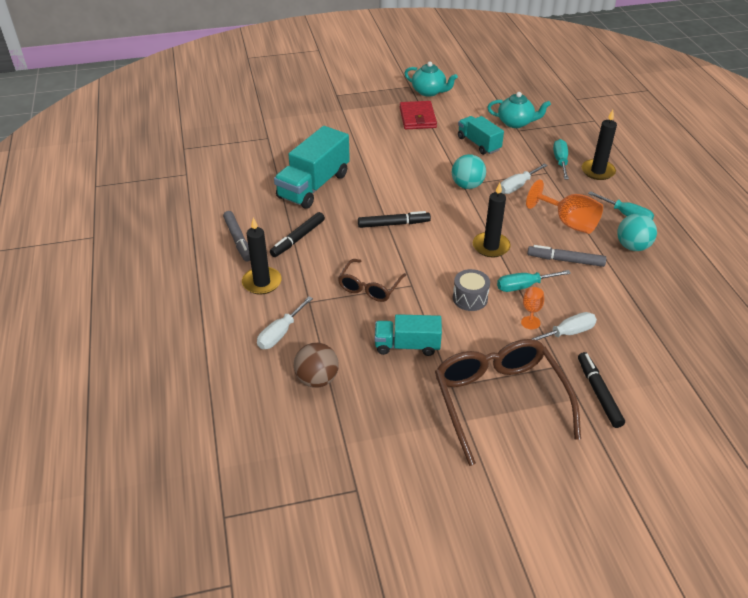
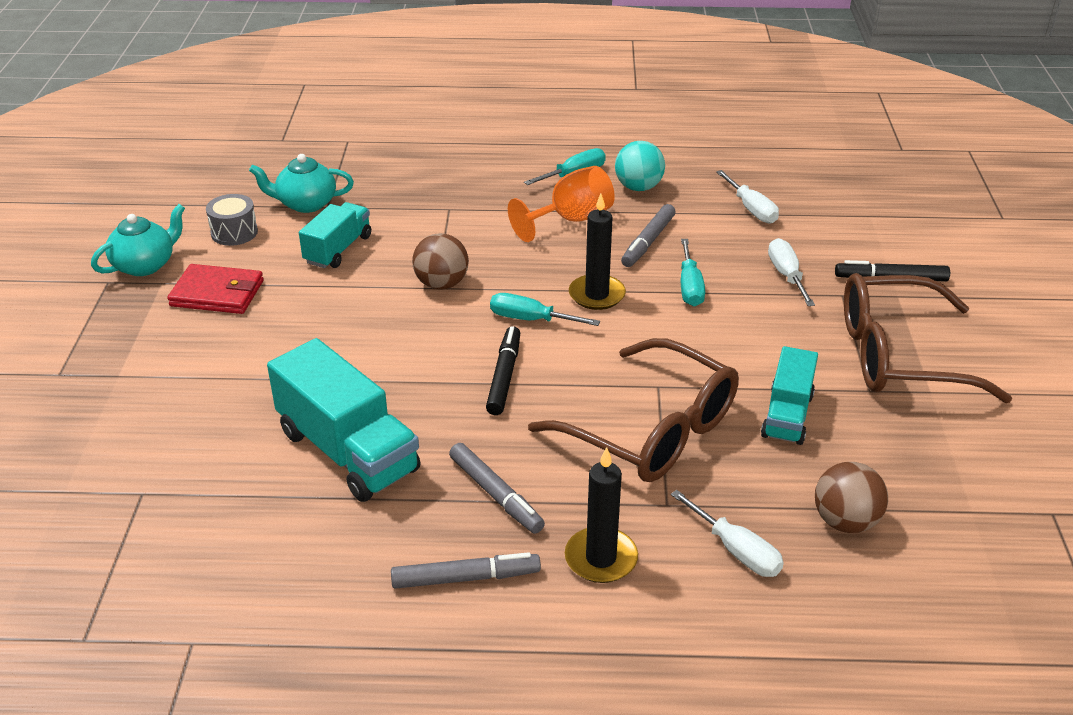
camera: 75 degrees left, 5 degrees down
(298, 238) = (496, 494): black marker -> grey marker
(370, 287) = (650, 430): brown glasses -> brown glasses, size x1.84
(467, 185) = (441, 284): turquoise ball -> brown ball
(470, 298) = (702, 337): grey drum -> grey drum (234, 232)
(478, 144) = (338, 249): turquoise truck -> turquoise truck turned 135 degrees clockwise
(516, 123) = (305, 204): turquoise teapot -> turquoise teapot turned 120 degrees counterclockwise
(517, 186) = (468, 240): white screwdriver -> white screwdriver (751, 209)
(531, 311) = (740, 292): orange goblet -> none
(560, 161) = (429, 191): turquoise screwdriver -> turquoise screwdriver (530, 319)
(598, 171) = (470, 170): black candle -> none

